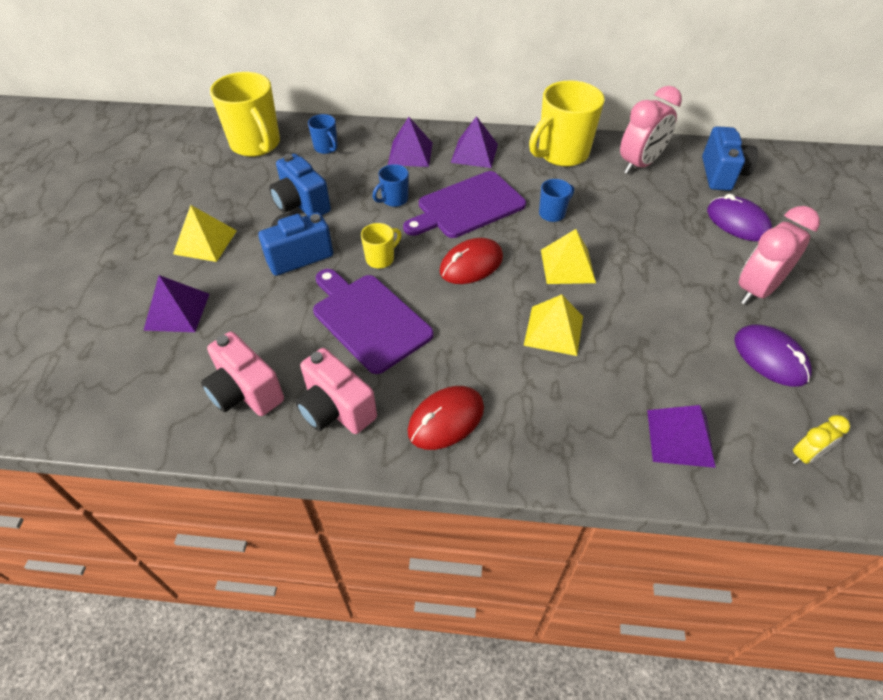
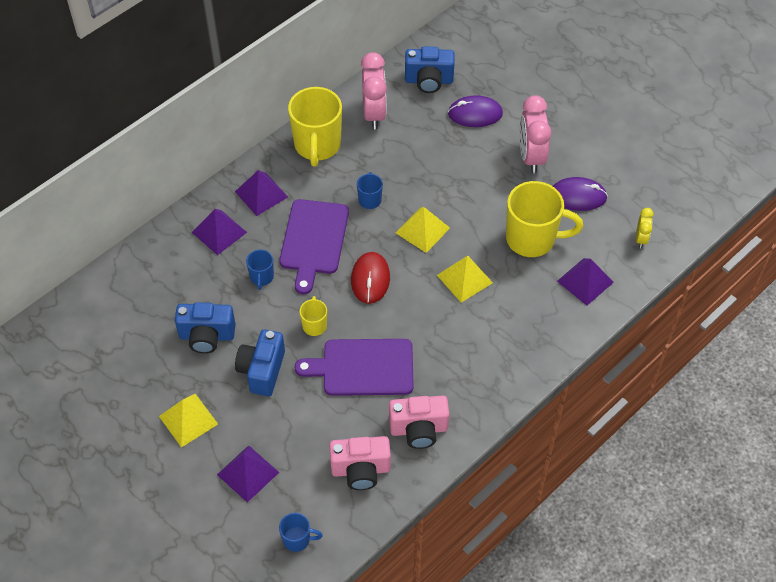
camera: 50 degrees left, 5 degrees up
(256, 145) = (97, 323): yellow mug -> yellow mug (532, 239)
(326, 148) = (154, 280): blue mug -> blue mug (297, 539)
(446, 420) = (476, 379): red mouse -> none
(722, 174) = (429, 81): blue camera -> blue camera turned 135 degrees clockwise

